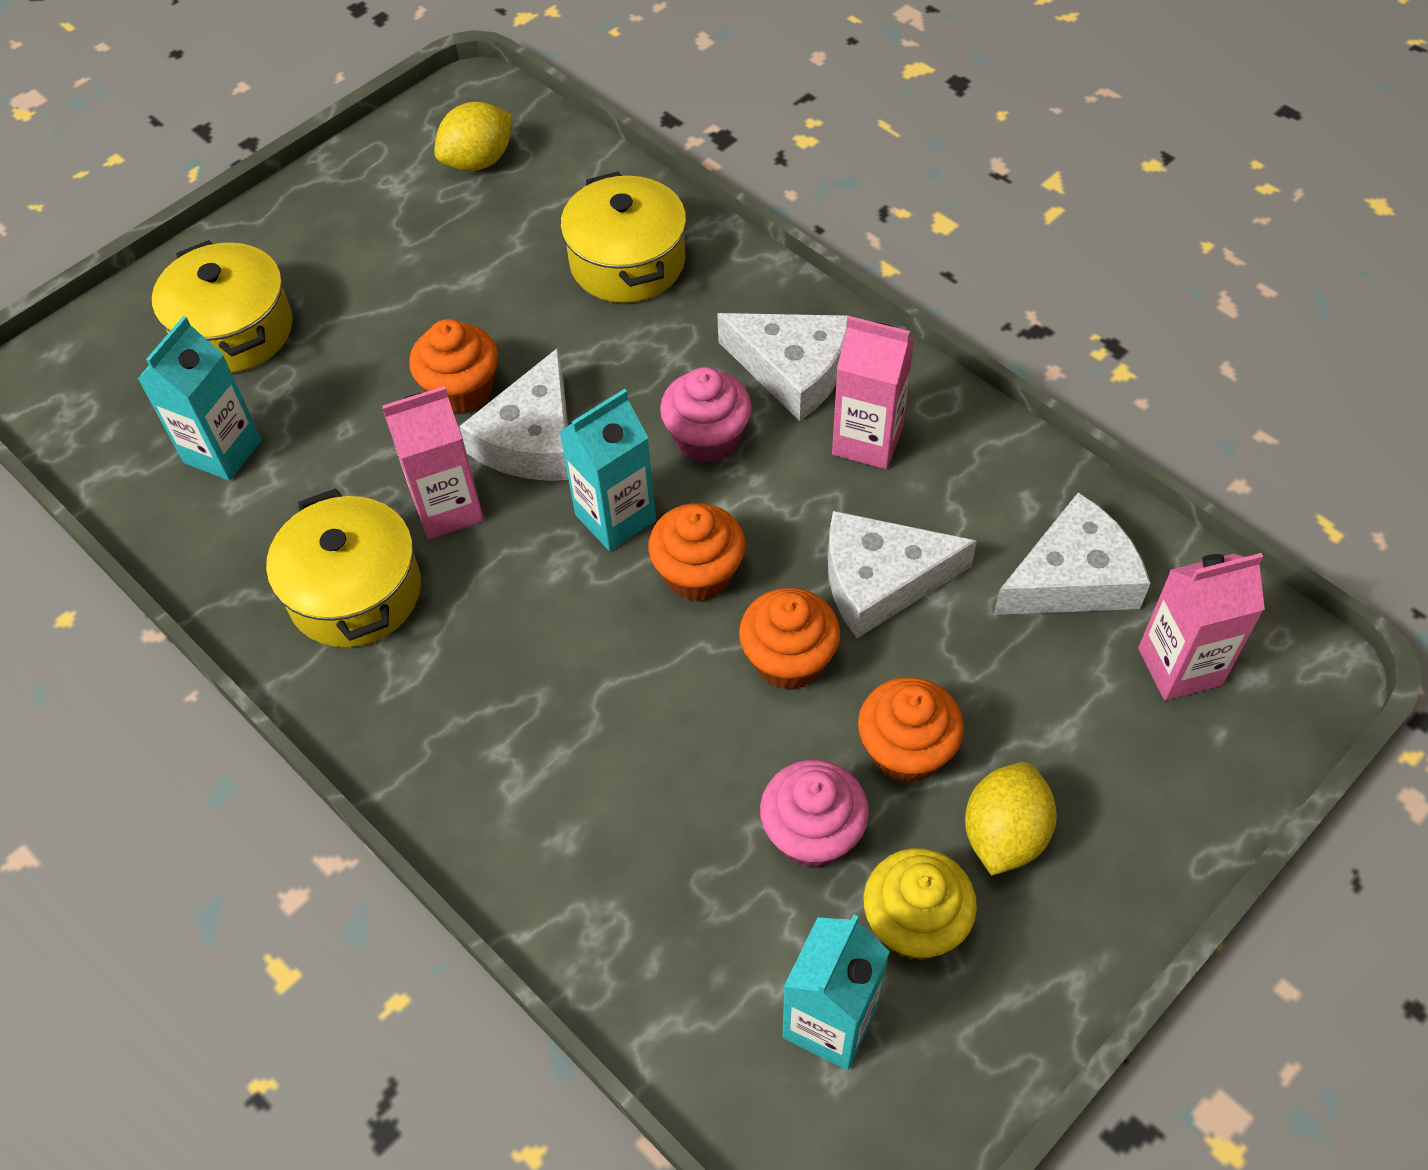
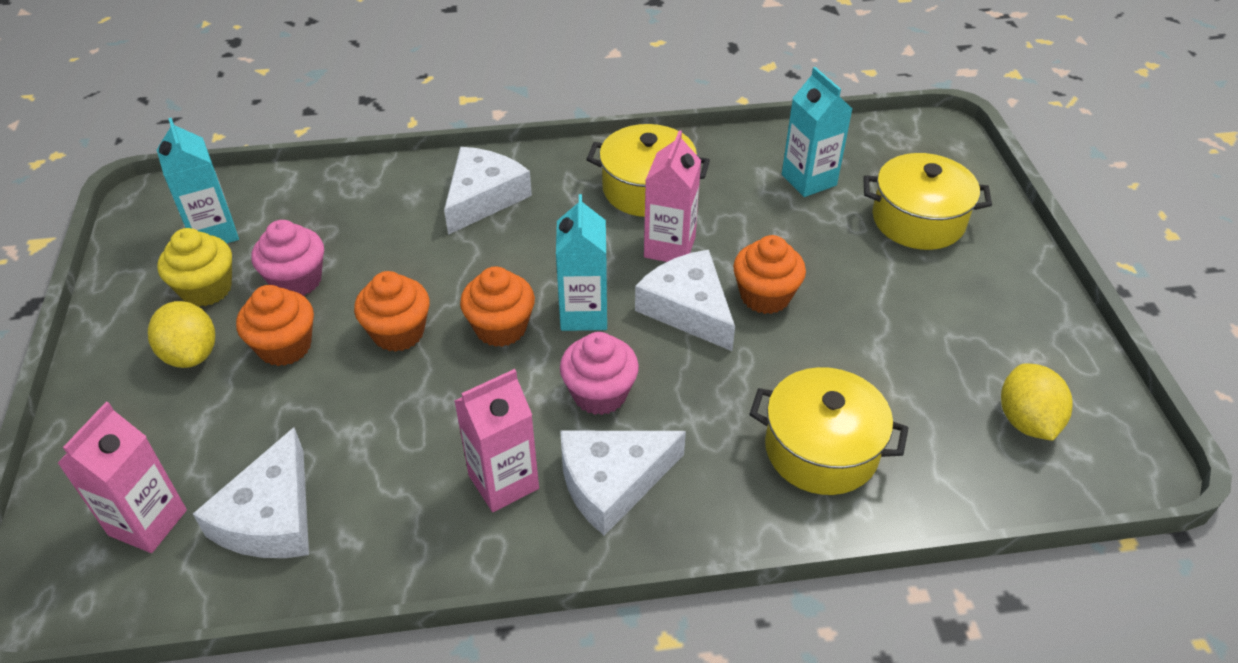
camera: 125 degrees right, 10 degrees down
(881, 581) = (393, 410): white cheese -> white cheese (483, 197)

